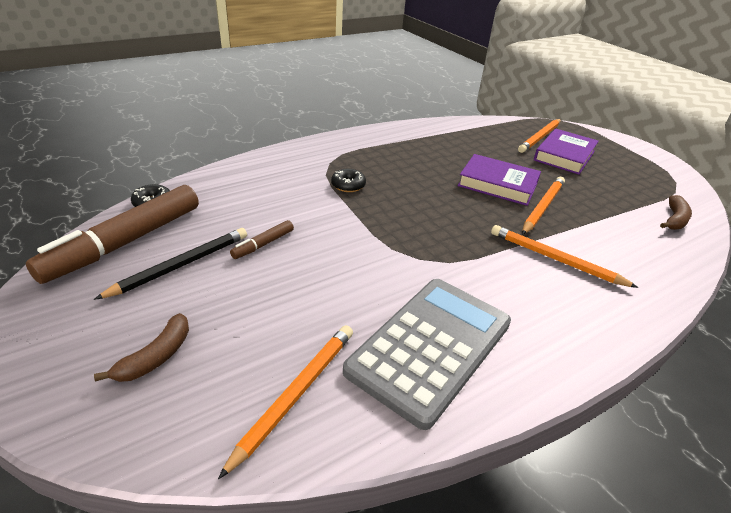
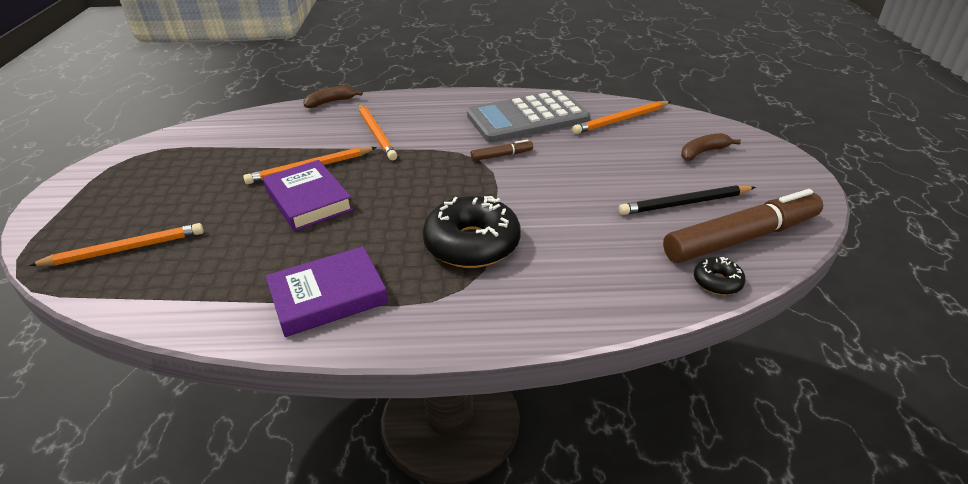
camera: 145 degrees left, 0 degrees up
(263, 244) = (605, 202): brown marker -> brown marker (501, 155)
(348, 185) = (472, 244): black donut -> black donut, size x2.16
(564, 156) = (163, 213): purple book -> purple book (328, 296)
(674, 219) = (225, 131): brown banana -> brown banana (330, 102)

